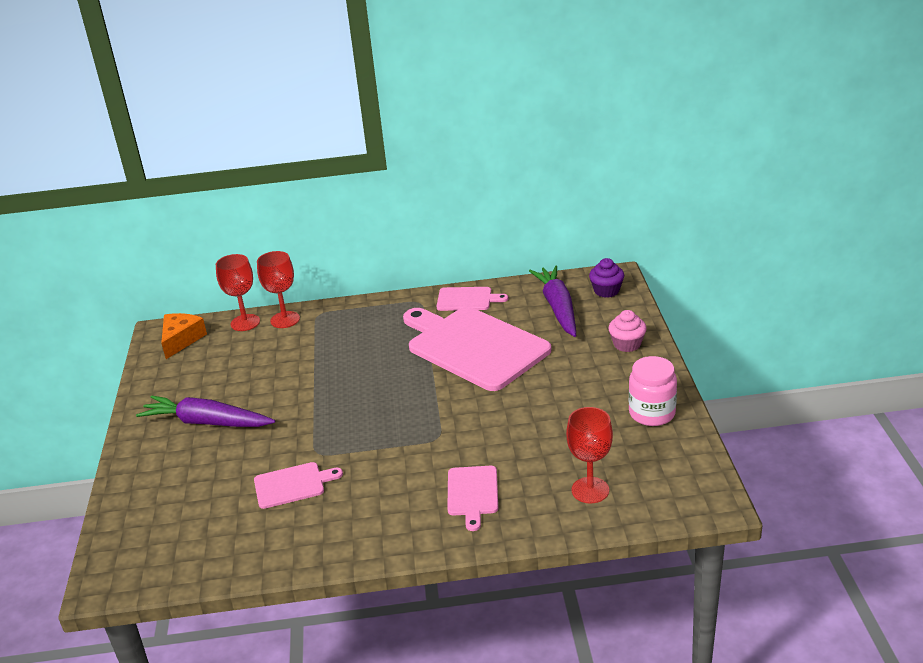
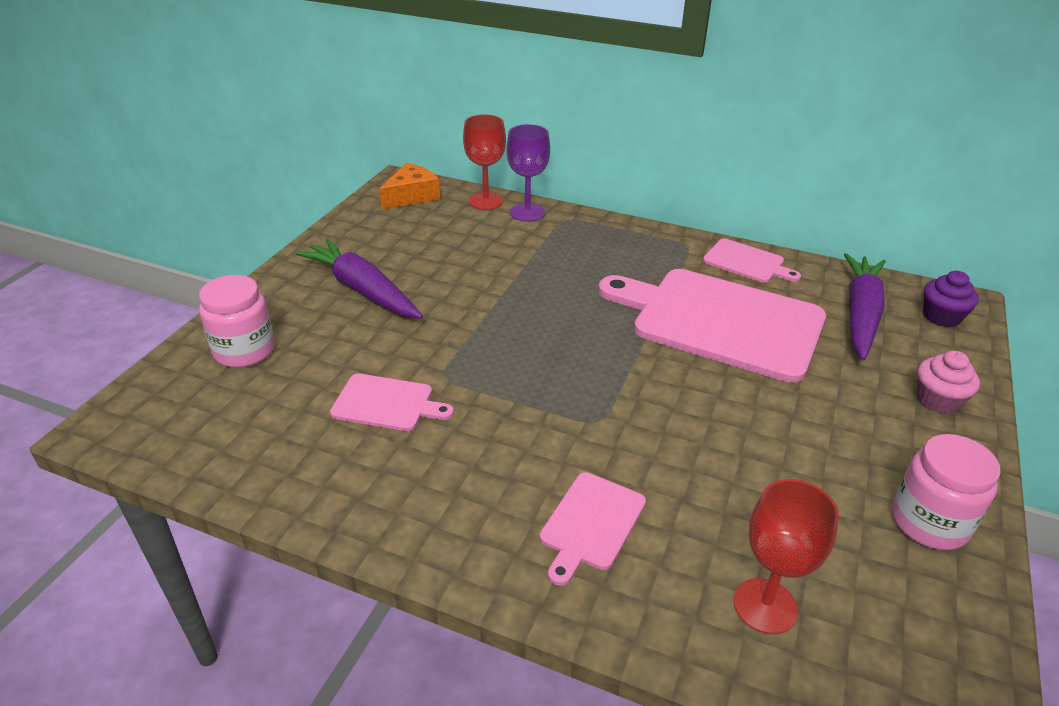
camera: 25 degrees right, 5 degrees up
(157, 496) = (244, 351): none -> pink jar
(285, 320) = (527, 212): red goblet -> purple goblet
(474, 346) = (720, 321): pink cutting board -> pink cutting board turned 45 degrees counterclockwise

